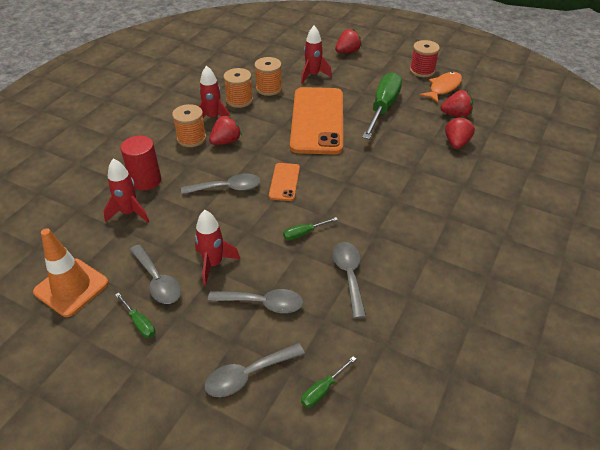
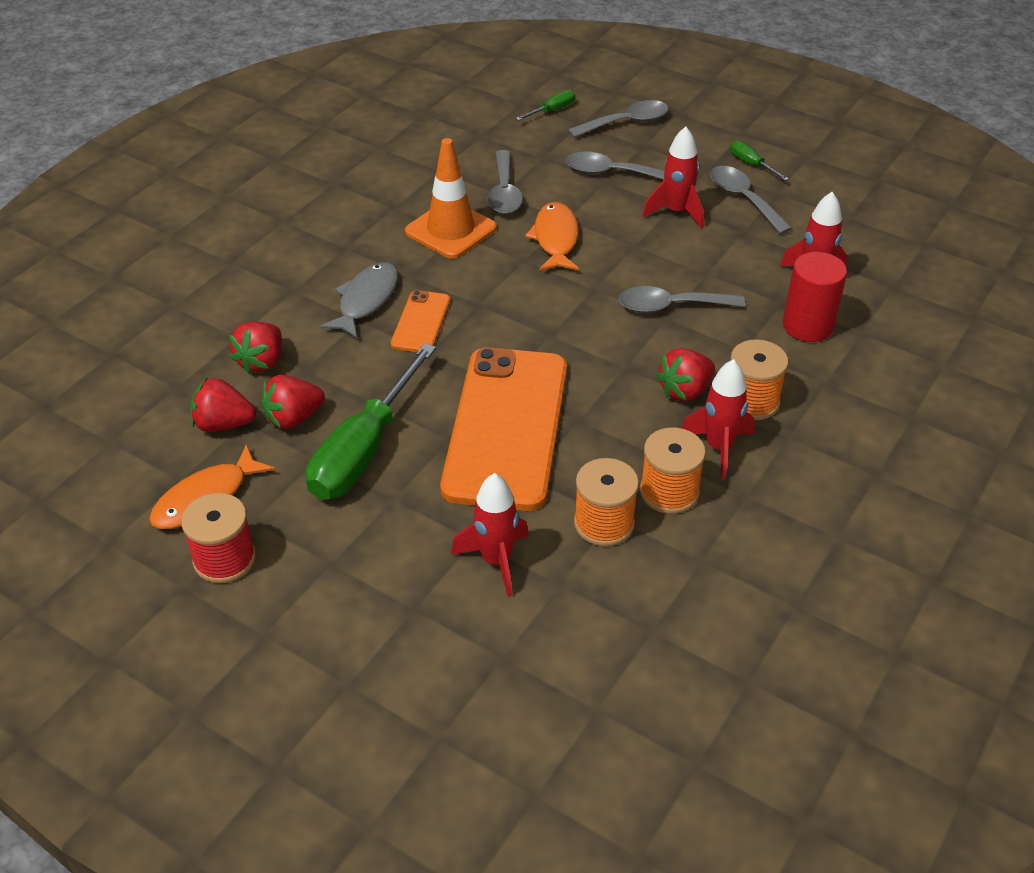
camera: 175 degrees left, 0 degrees up
(71, 287) = (848, 199): orange traffic cone -> orange traffic cone (450, 230)
(284, 182) = (579, 310): orange phone -> orange phone (421, 322)
(304, 233) = (555, 239): green screwdriver -> orange fish
(347, 52) = (387, 648): red strawberry -> red strawberry (293, 418)
(416, 181) = (366, 300): none -> grey fish

